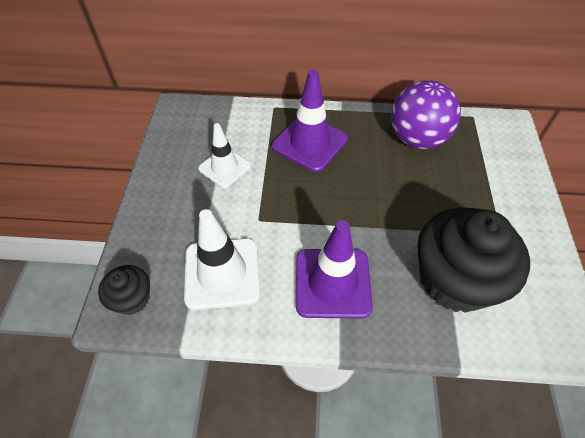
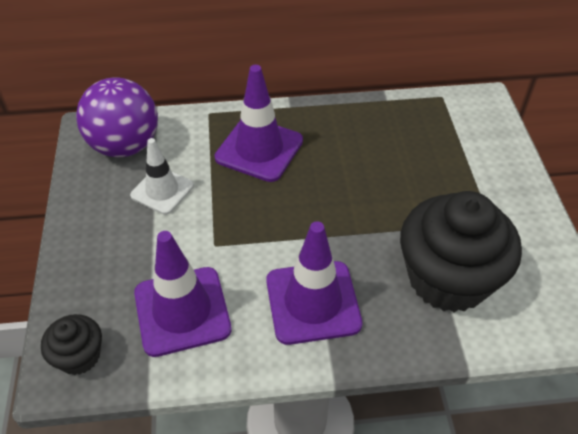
camera: 10 degrees left, 5 degrees down
(222, 273) = (182, 311): white traffic cone -> purple traffic cone
(417, 139) = (382, 129): purple ball -> purple ball (125, 146)

